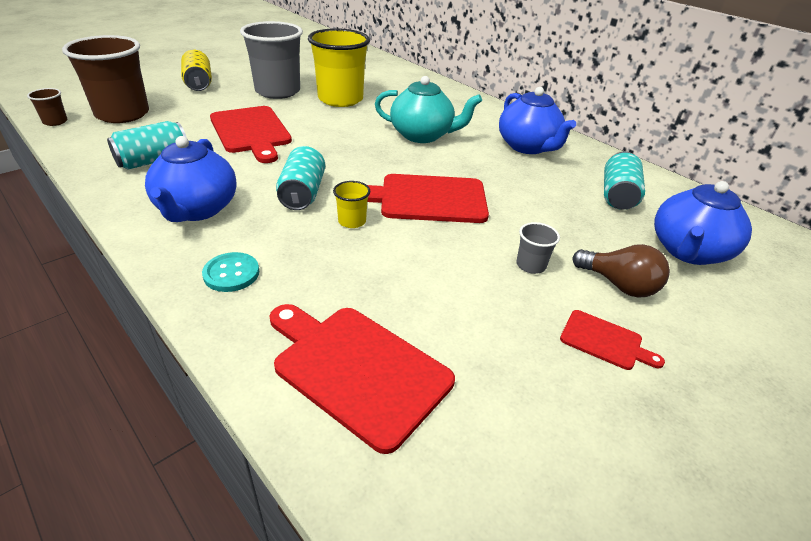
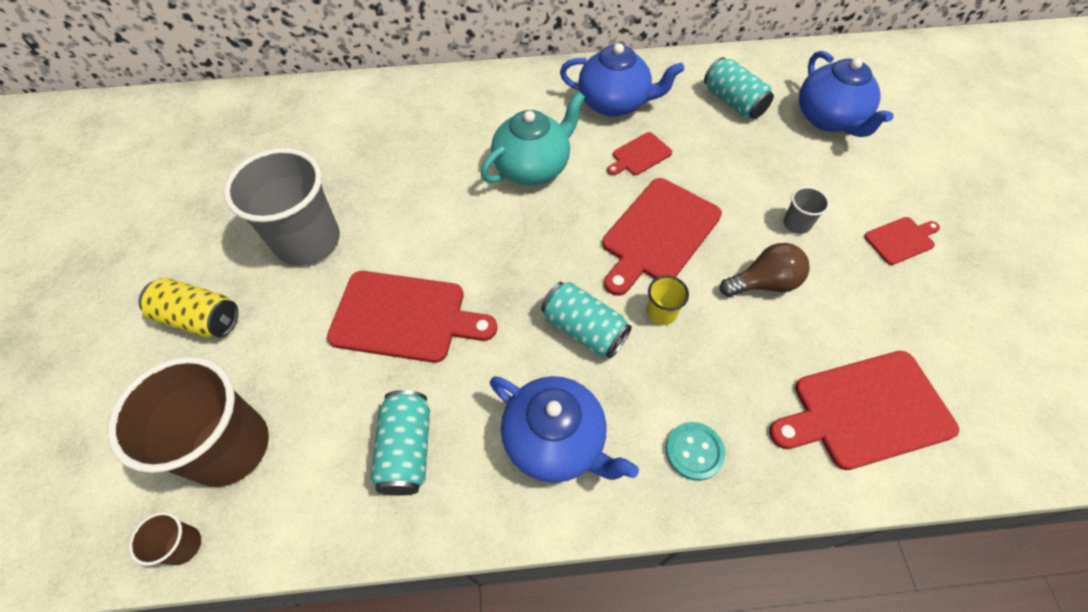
camera: 50 degrees left, 20 degrees up
(340, 99) = (386, 190): yellow cup -> none
(493, 170) = (639, 155): none -> red cutting board
(619, 285) = (847, 188): brown light bulb -> brown light bulb (764, 283)

